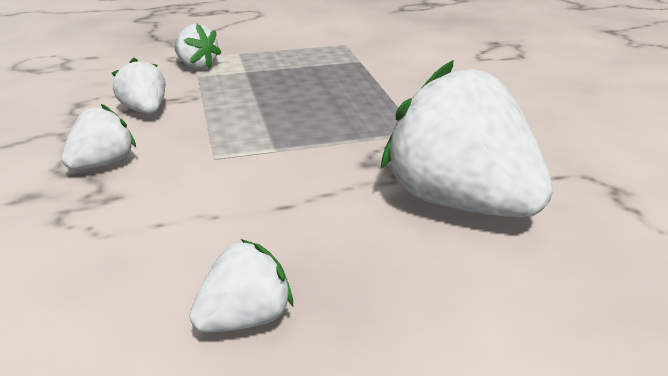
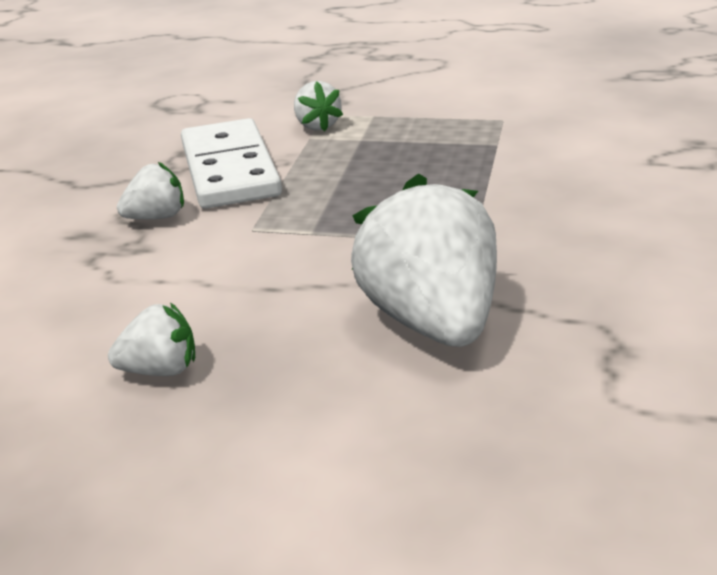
camera: 30 degrees right, 0 degrees up
(145, 110) = (230, 170): white strawberry -> white domino

